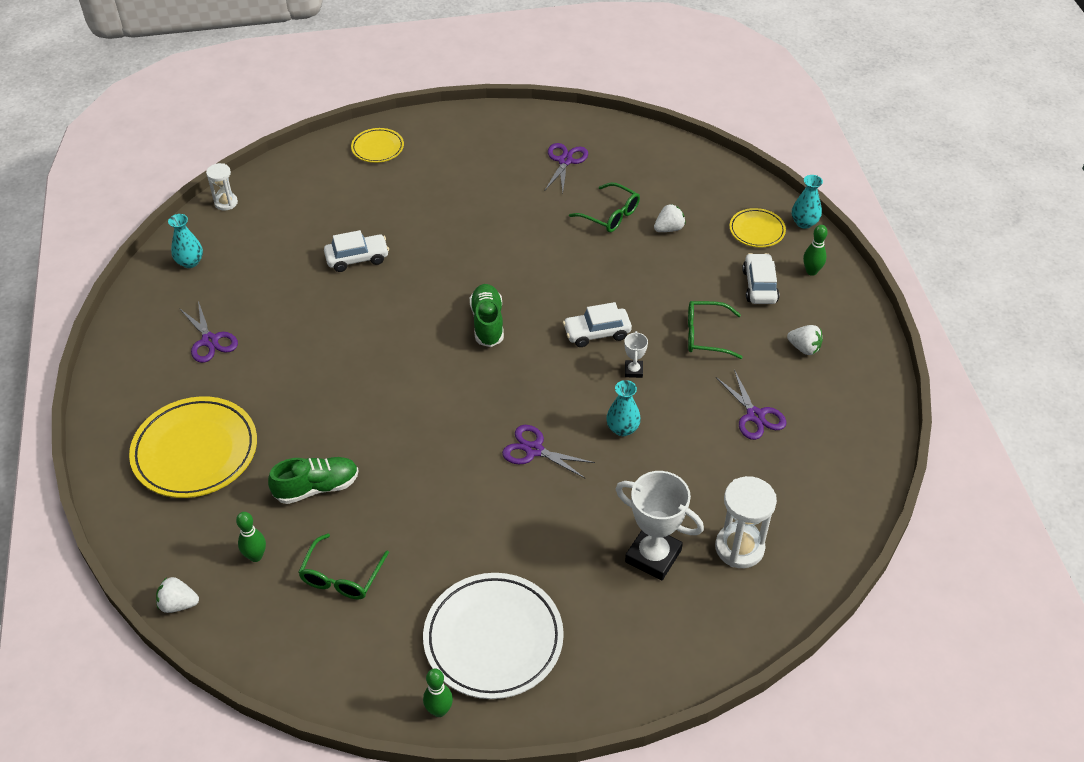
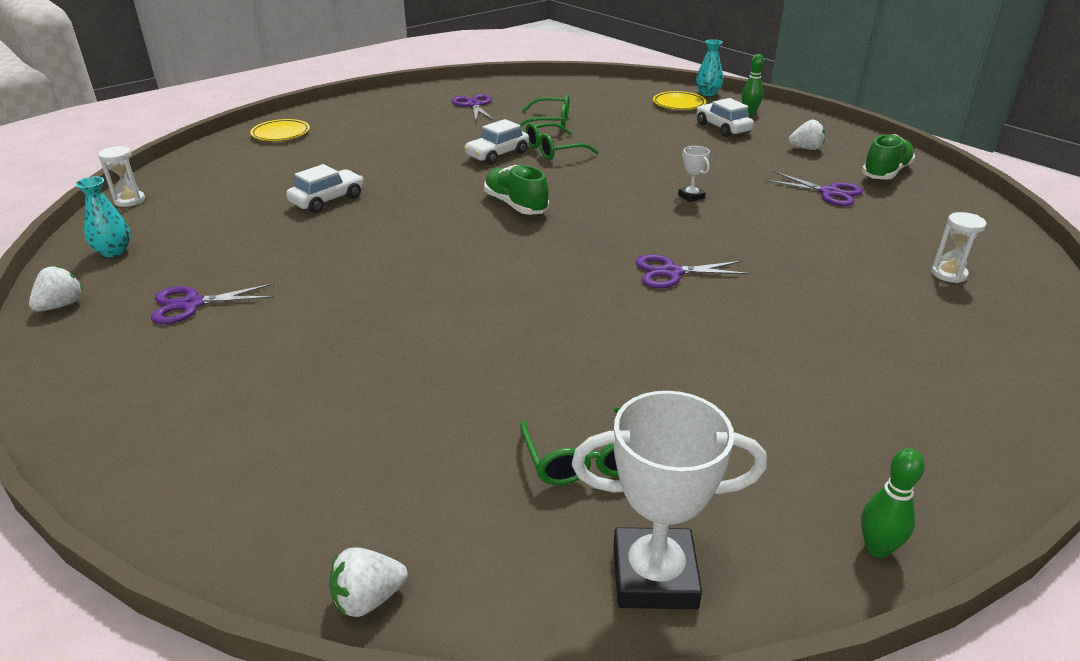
camera: 30 degrees left, 15 degrees down
(195, 451) = (252, 409): yellow plate -> none
(210, 341) = (192, 304): purple scissors -> purple scissors turned 135 degrees clockwise
(255, 556) = (442, 486): green bowling pin -> none
(316, 487) = (460, 385): green shoe -> green shoe (885, 173)
(493, 639) = (838, 441): white plate -> none
(597, 333) = (627, 184): white car -> white car (497, 155)
(622, 429) = (733, 233): turquoise vase -> none
(653, 556) = (888, 307): white trophy -> white trophy (654, 576)
(669, 229) = (609, 118): white strawberry -> white strawberry (61, 305)
(705, 335) = (720, 162): green glasses -> green glasses (553, 150)
(739, 548) = (948, 274): white hourglass -> white hourglass, size x0.59

